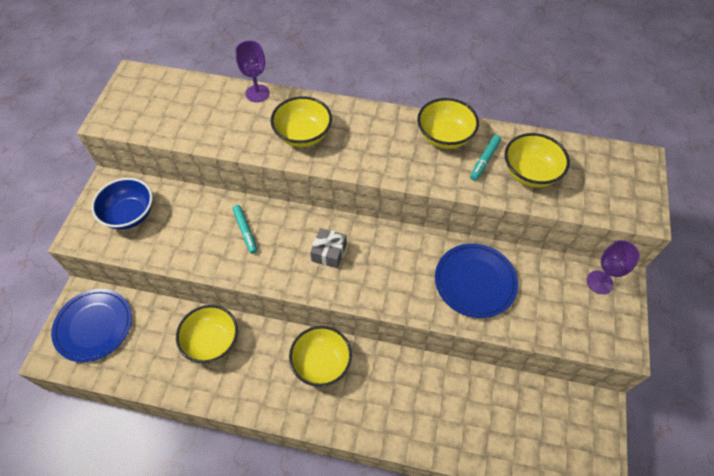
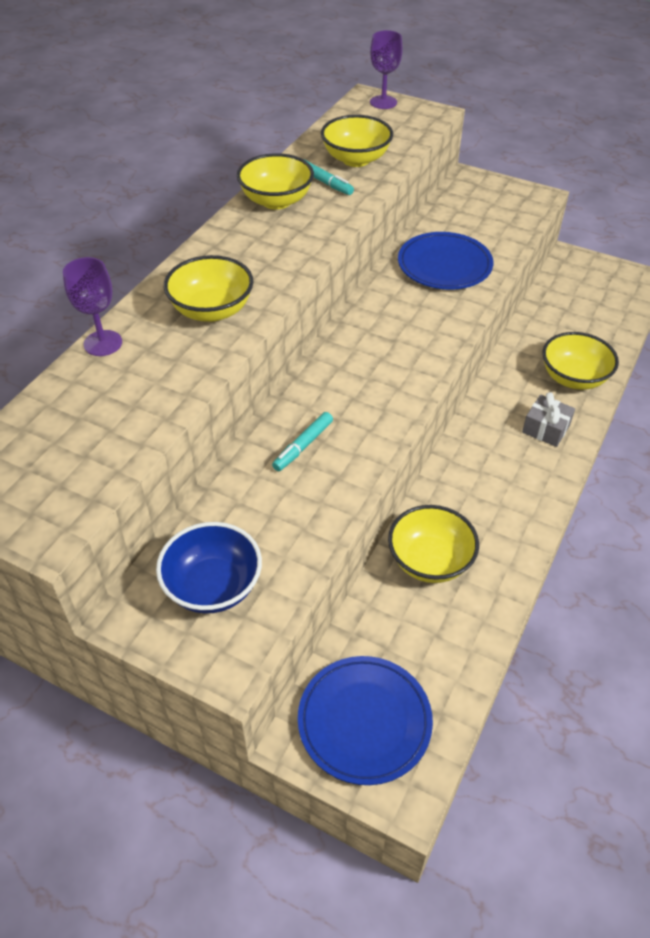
camera: 75 degrees left, 10 degrees down
(245, 231) = (303, 446): turquoise marker -> turquoise marker turned 135 degrees clockwise
(321, 363) = (485, 450): yellow bowl -> yellow bowl (573, 378)
(329, 252) = (368, 369): grey gift -> grey gift (545, 429)
(599, 282) = (467, 190): purple goblet -> purple goblet (383, 102)

